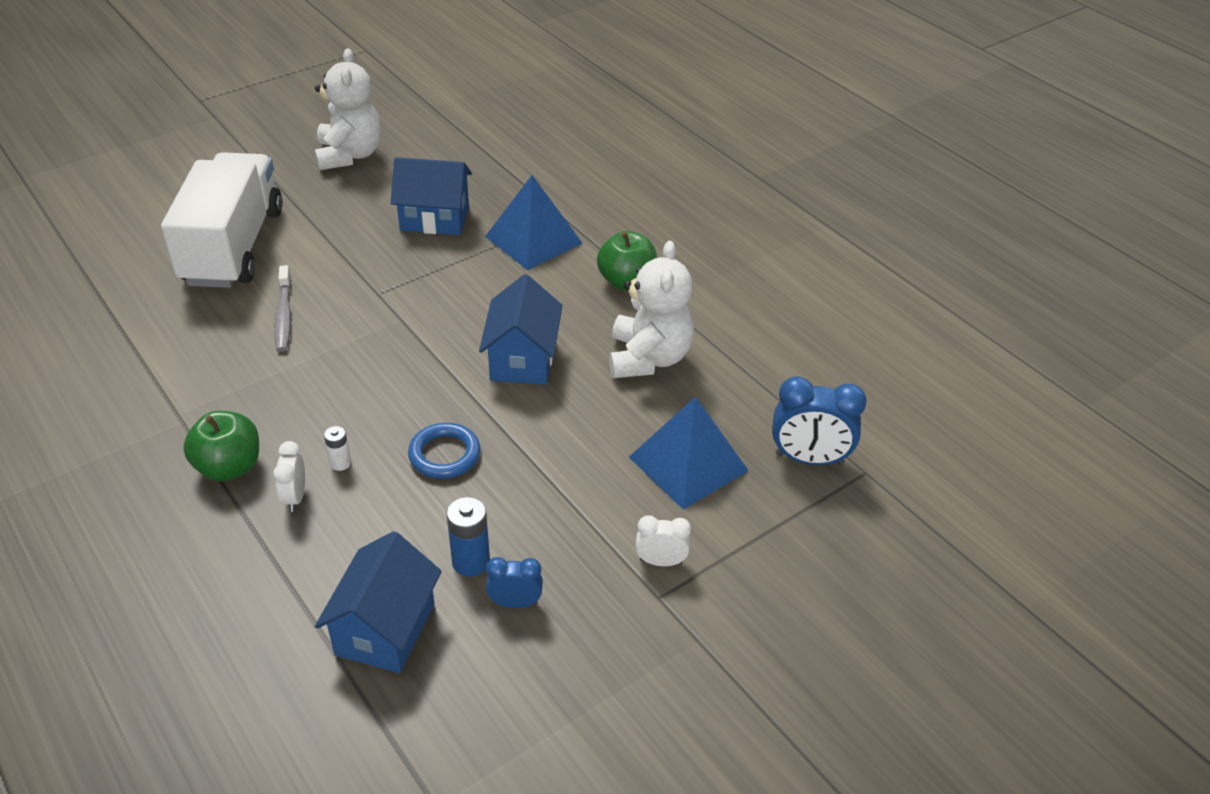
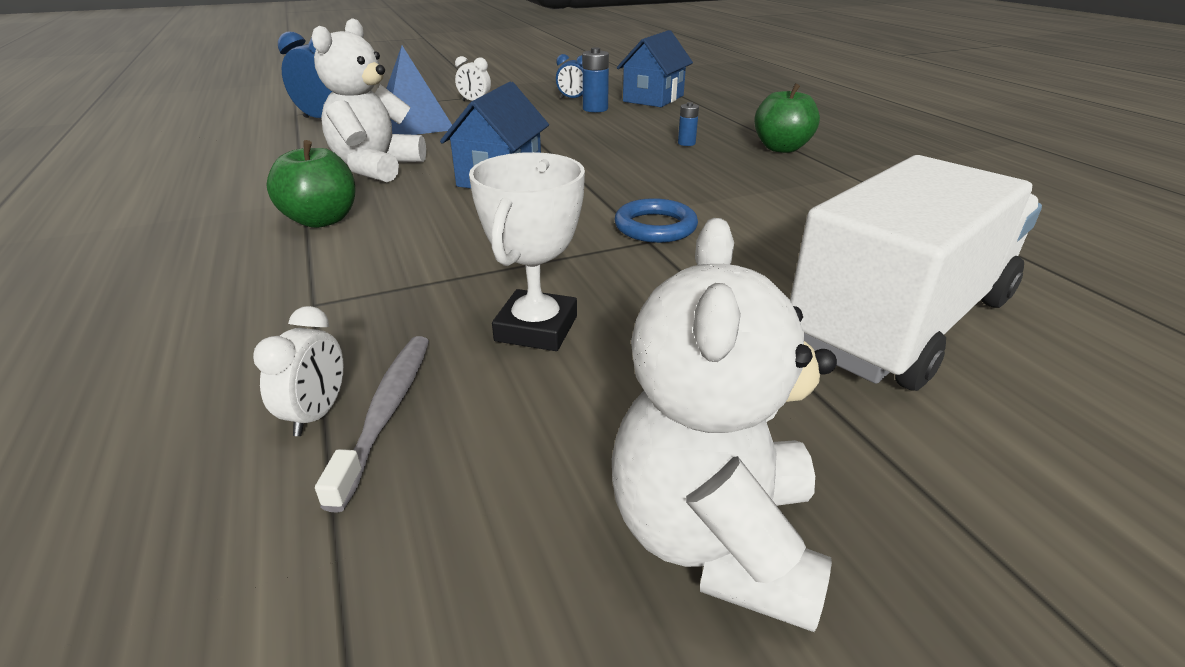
camera: 165 degrees left, 10 degrees down
(234, 247) = (901, 322): white truck -> white truck turned 150 degrees counterclockwise
(284, 315) = (772, 231): grey toothbrush -> grey toothbrush (386, 412)
(295, 497) = (720, 134): white clock -> white clock (317, 414)
(340, 463) = (686, 143): white battery -> blue battery
(435, 218) = (536, 328): blue house -> white trophy
(444, 454) = (599, 140): blue ring -> blue ring (655, 227)
(534, 239) = (393, 277): blue pyramid -> none

